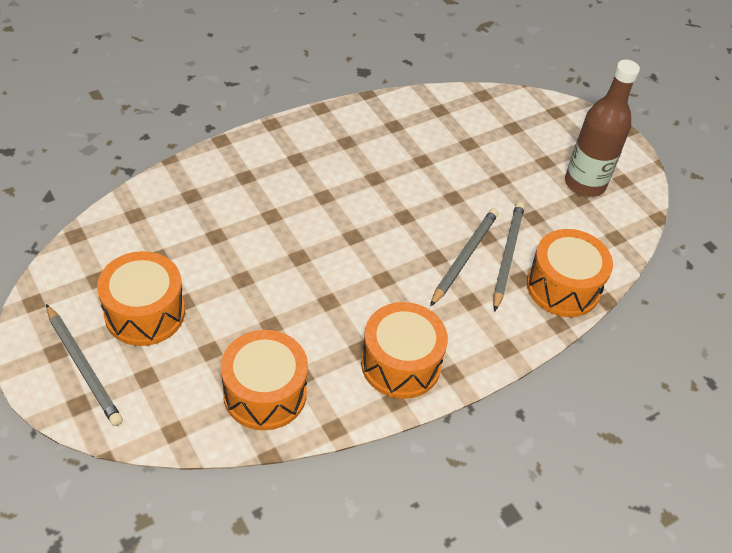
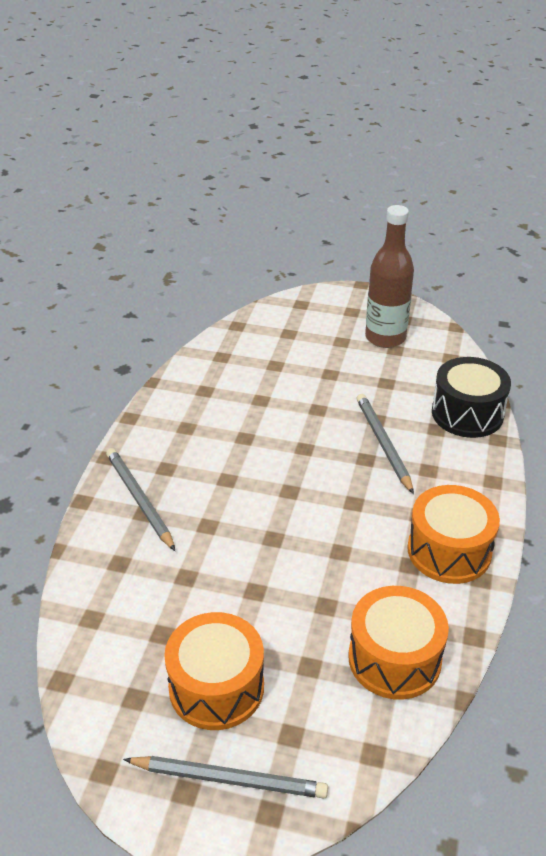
camera: 40 degrees left, 10 degrees down
(507, 256) = (407, 421): grey pencil -> grey pencil (139, 500)
(563, 287) = (467, 413): orange drum -> black drum

